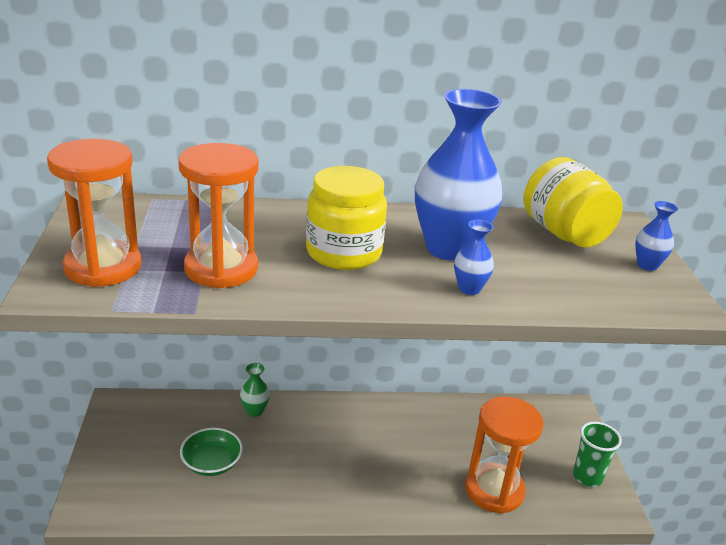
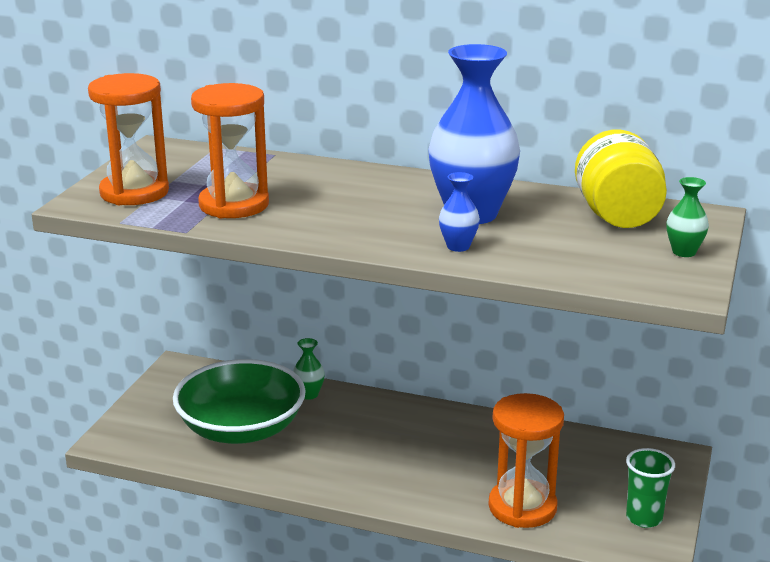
camera: 25 degrees right, 5 degrees down
(211, 463) = (241, 428): green bowl -> green bowl, size x2.03
(343, 253) = (359, 206): yellow jar -> none
(647, 265) = (684, 252): blue vase -> green vase

